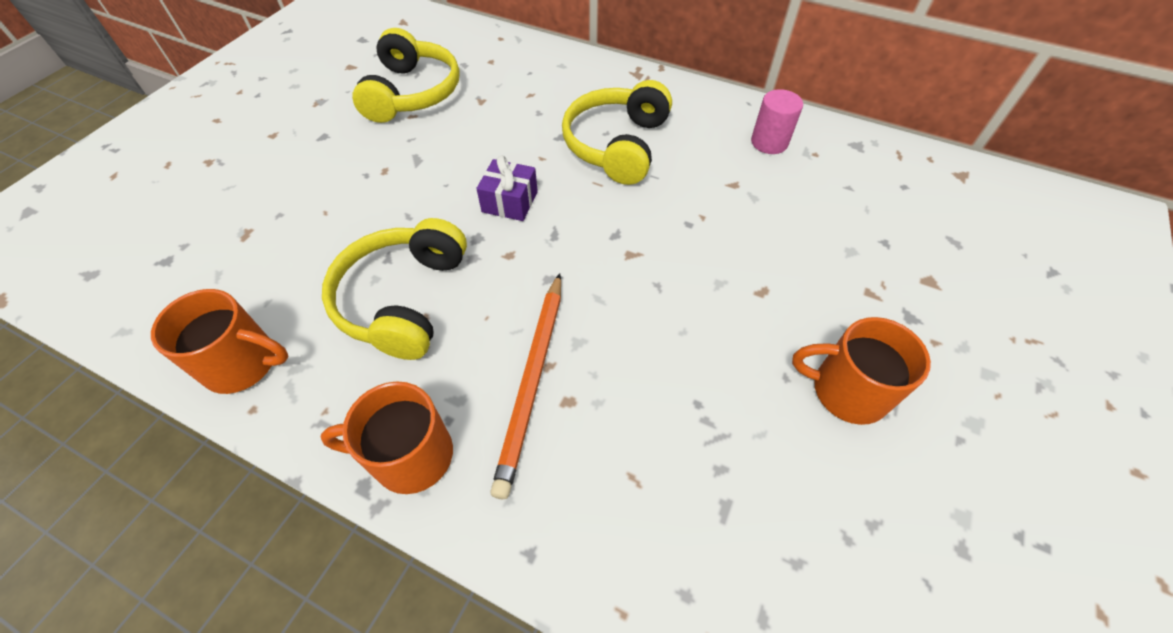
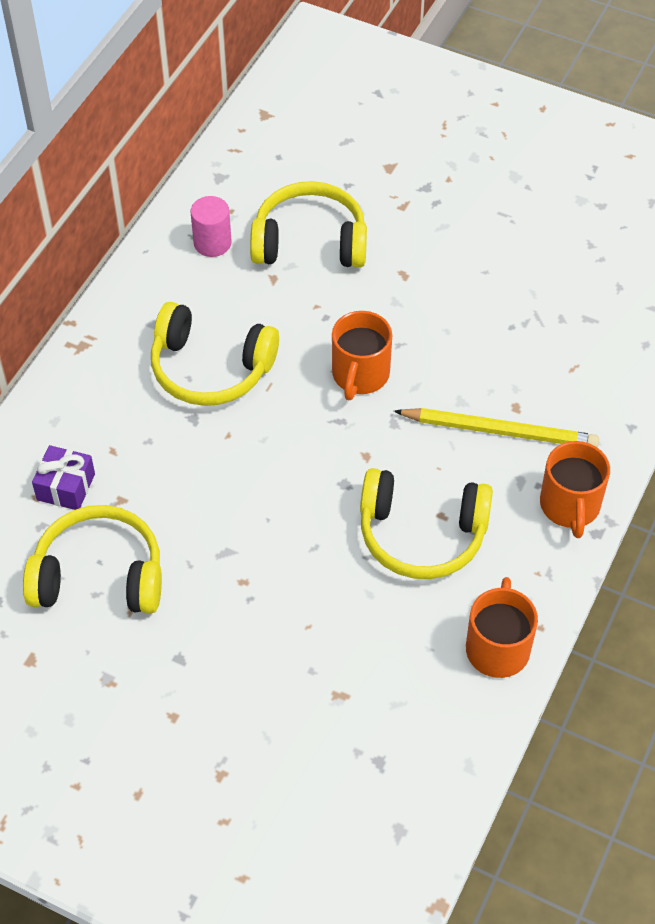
camera: 90 degrees left, 0 degrees up
(510, 202) = (295, 459): purple gift -> purple gift (66, 487)
(533, 381) = (499, 431): orange pencil -> yellow pencil
(790, 211) = (310, 242): none -> yellow headphones
(846, 391) = (494, 239): orange mug -> orange mug (360, 375)

